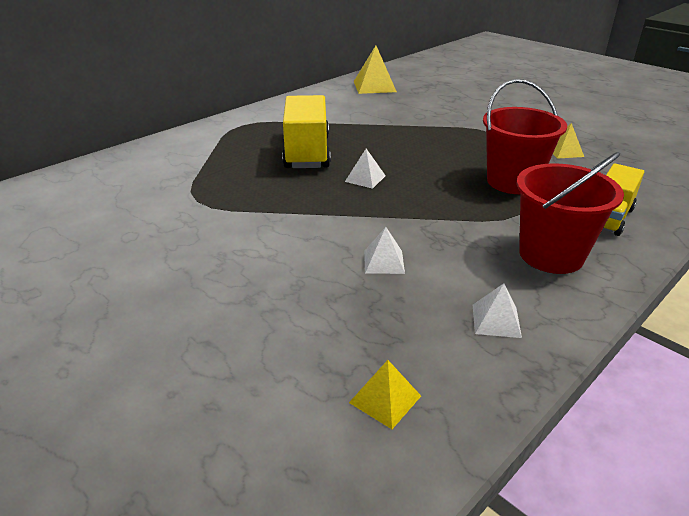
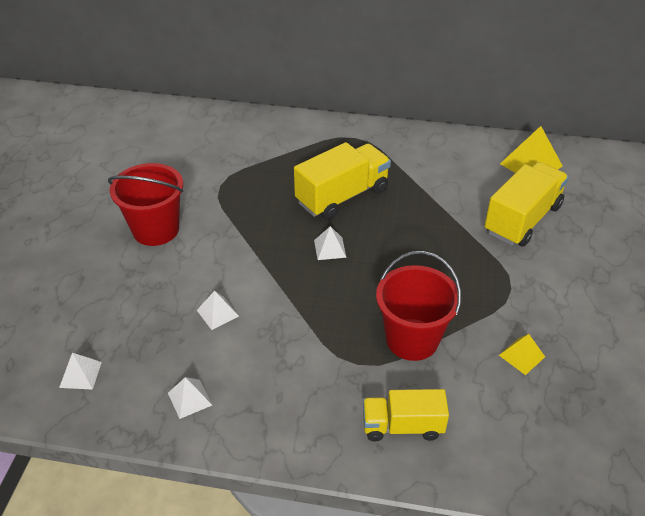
camera: 55 degrees right, 10 degrees up
(385, 399) = (80, 374): yellow pyramid -> white pyramid
(426, 106) = (522, 219): none -> yellow truck
(551, 255) = (302, 404): red bucket -> red bucket (156, 230)

